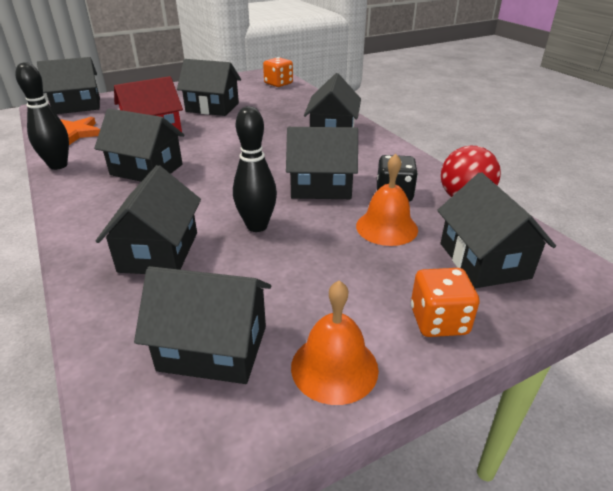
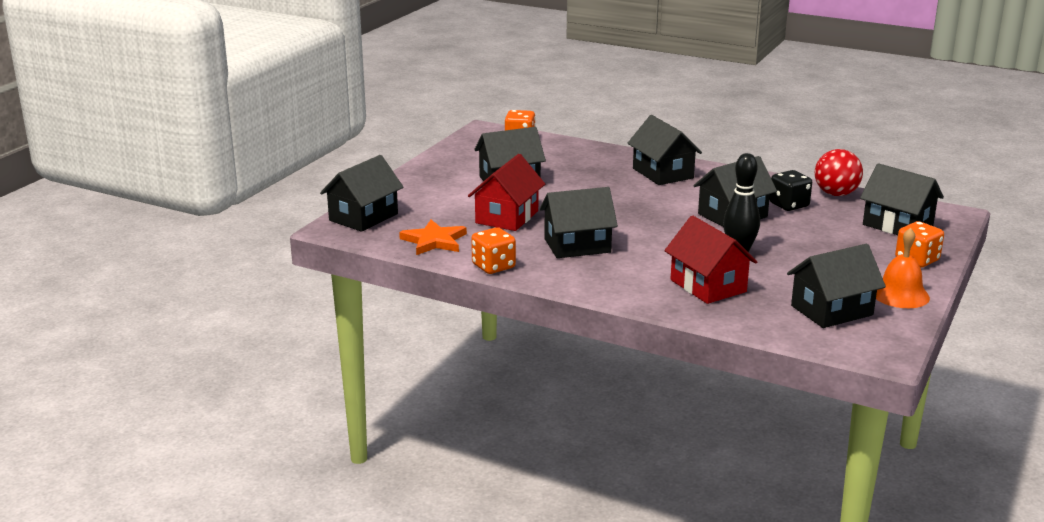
camera: 35 degrees left, 10 degrees down
(58, 165) = (493, 266): black bowling pin -> orange dice
(159, 252) = (708, 286): black house -> red house
(386, 227) = (818, 226): orange bell -> none

